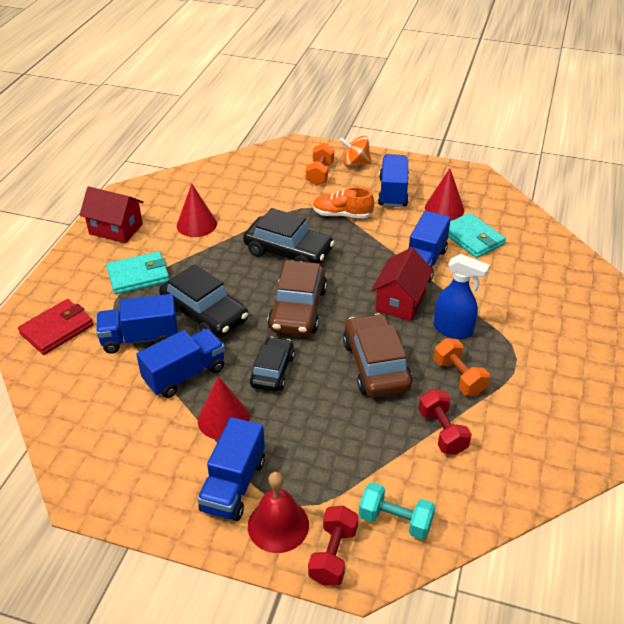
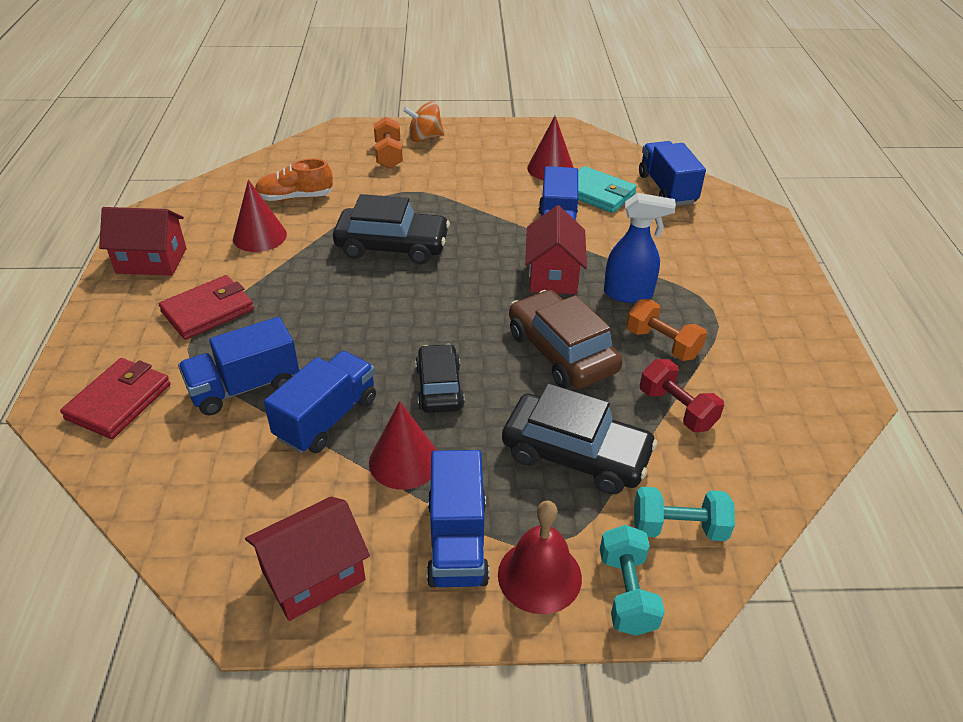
camera: 20 degrees left, 0 degrees up
(130, 481) = (313, 575): none -> red house
(138, 276) = (208, 311): turquoise wallet -> red wallet
(205, 314) = (319, 338): black car -> black car (576, 454)
(298, 309) = (436, 308): brown car -> none
(333, 555) = (626, 593): red dumbbell -> turquoise dumbbell
(342, 215) = (437, 194): orange shoe -> orange shoe (295, 197)
(393, 192) = (484, 161): blue truck -> blue truck (667, 189)

